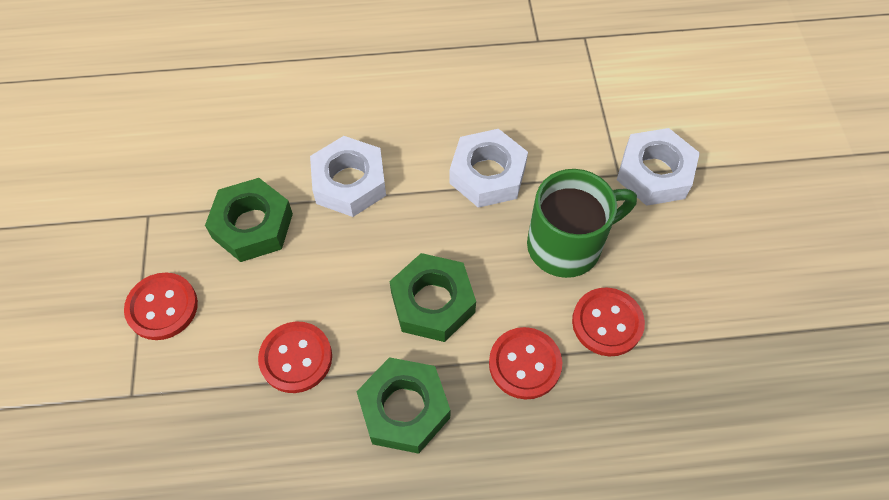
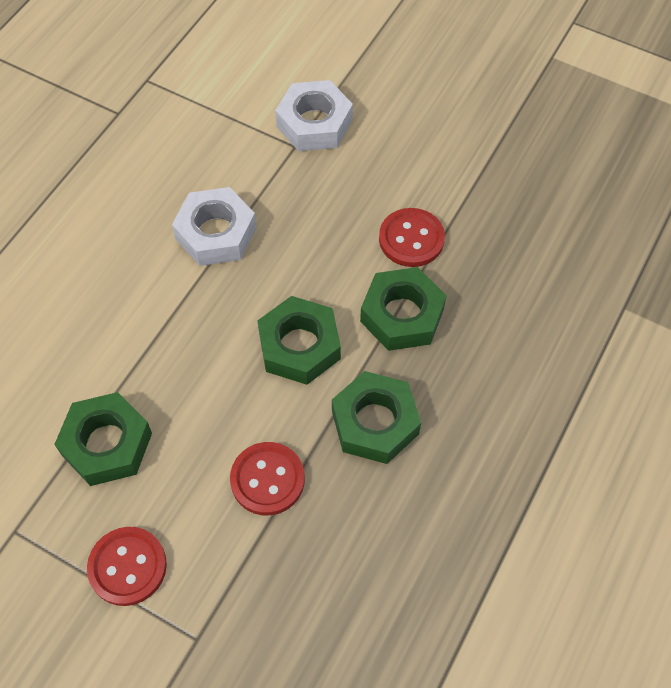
camera: 55 degrees left, 0 degrees up
(349, 182) = (131, 340): white nut -> none
(524, 364) = (402, 315): red button -> green nut
(567, 245) = (326, 221): green mug -> none

